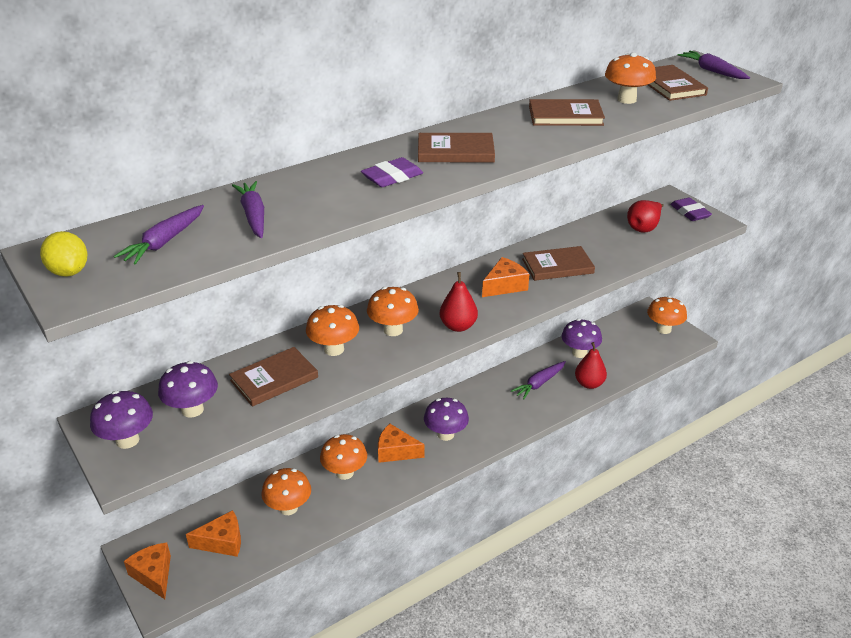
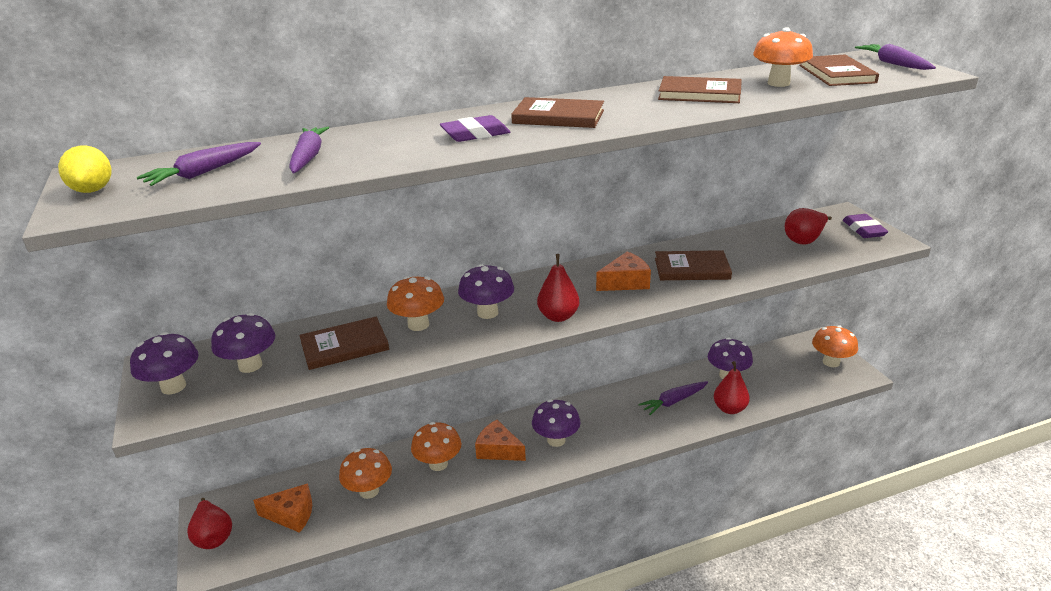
camera: 15 degrees right, 5 degrees down
(153, 575) = (213, 537): orange cheese -> red pear
(393, 330) = (487, 313): orange mushroom -> purple mushroom

